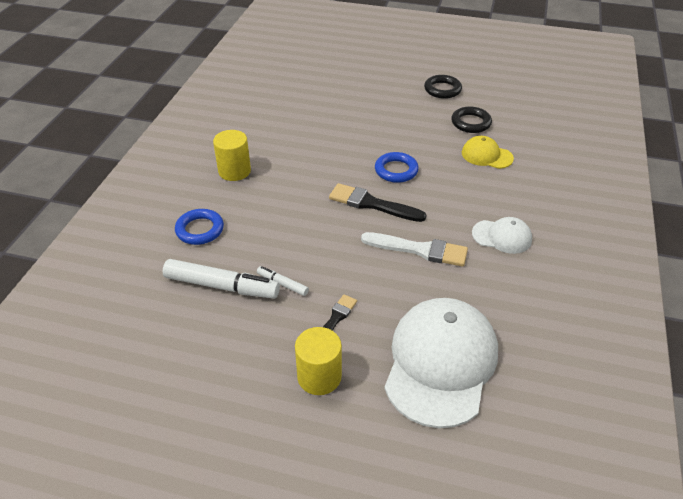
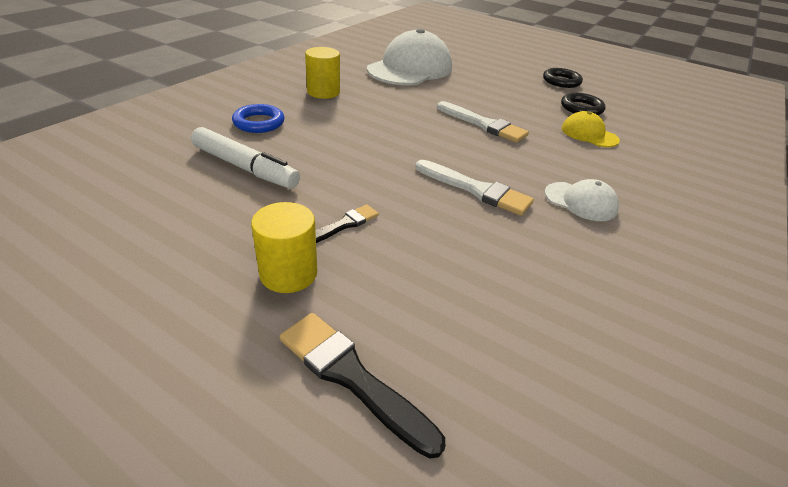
camera: 15 degrees right, 5 degrees down
(282, 284) = (308, 181): white marker -> none
(372, 204) = (444, 143): black brush -> black brush (351, 377)
(396, 170) = (484, 124): blue ring -> white brush
(440, 363) = (446, 302): white cap -> white cap (410, 69)

